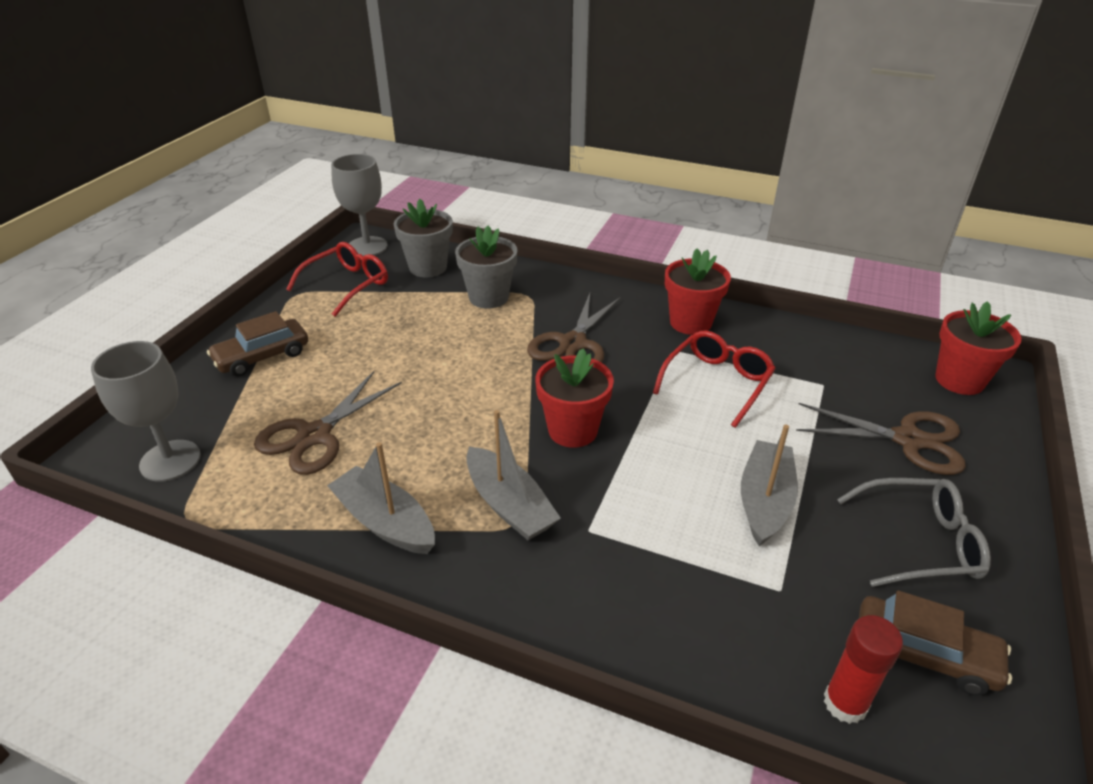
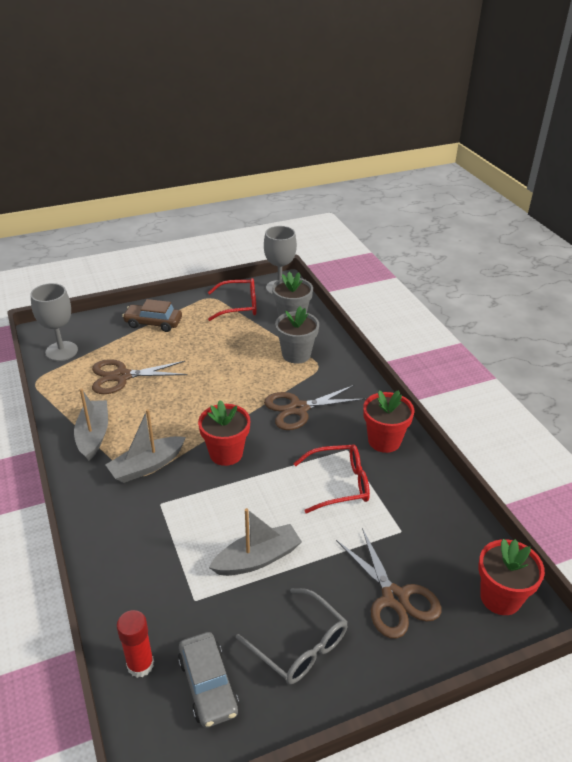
camera: 45 degrees right, 0 degrees up
(509, 505) = (147, 466): grey boat -> grey boat turned 45 degrees clockwise
(924, 654) = (208, 685): brown car -> grey car

